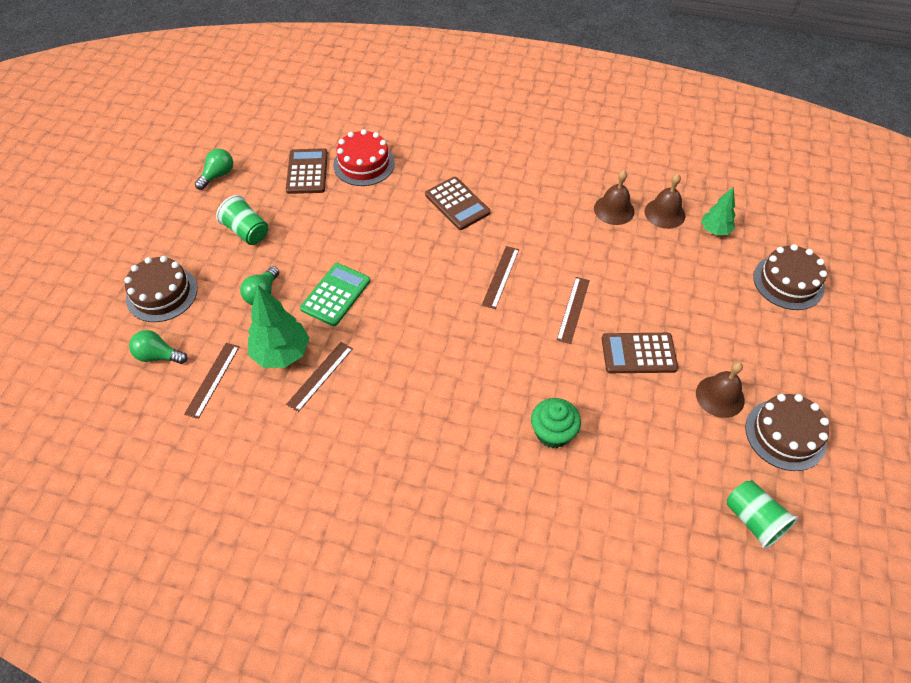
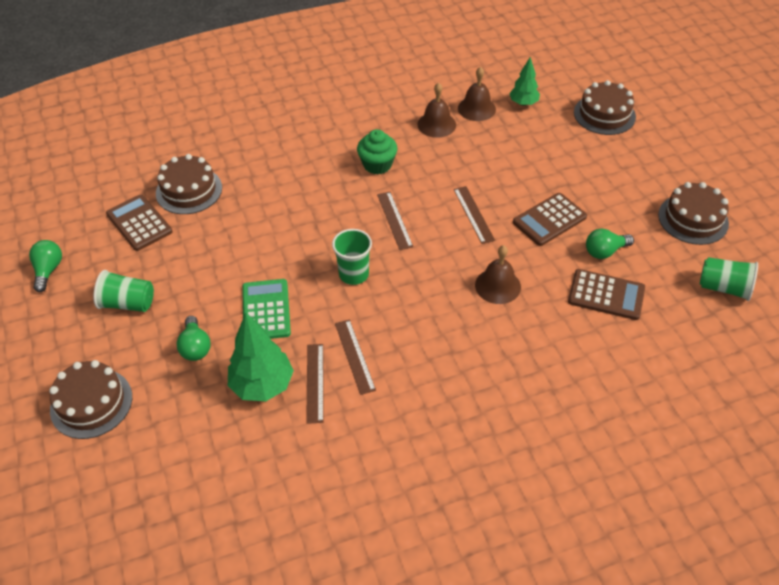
camera: 35 degrees left, 5 degrees down
(158, 356) = (142, 457): green light bulb -> green light bulb (604, 251)
(212, 379) = (217, 445): brown ruler -> brown ruler (354, 356)
(364, 164) = (189, 190): red cake -> brown cake
(427, 304) = (354, 274): none -> green cup
(457, 204) = (305, 182): brown calculator -> brown calculator (606, 295)
(553, 433) = (541, 312): green cupcake -> green cupcake (377, 165)
(720, 396) = (630, 218): brown bell -> brown bell (497, 286)

